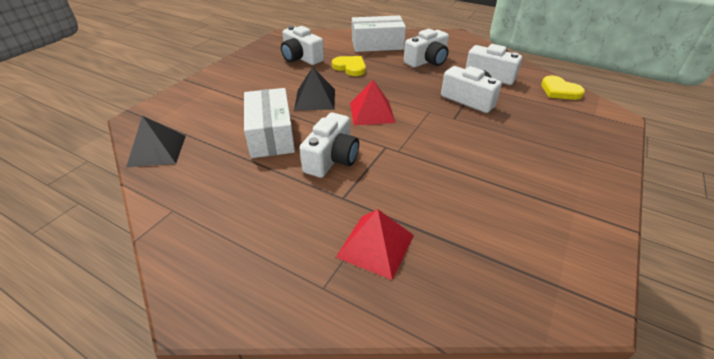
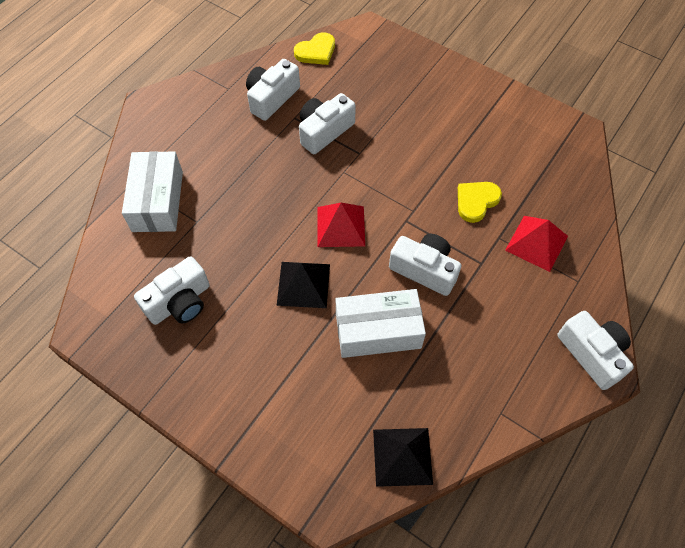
camera: 85 degrees left, 20 degrees up
(350, 67) = (224, 240): yellow heart -> yellow heart (476, 201)
(427, 61) = (223, 152): white camera -> white camera (592, 354)

